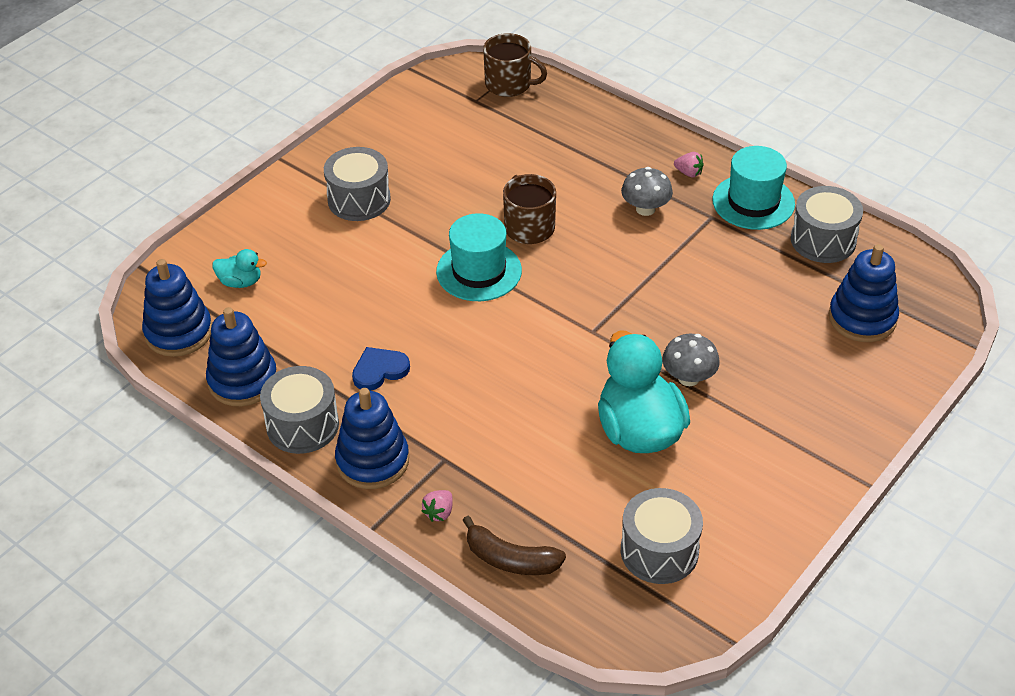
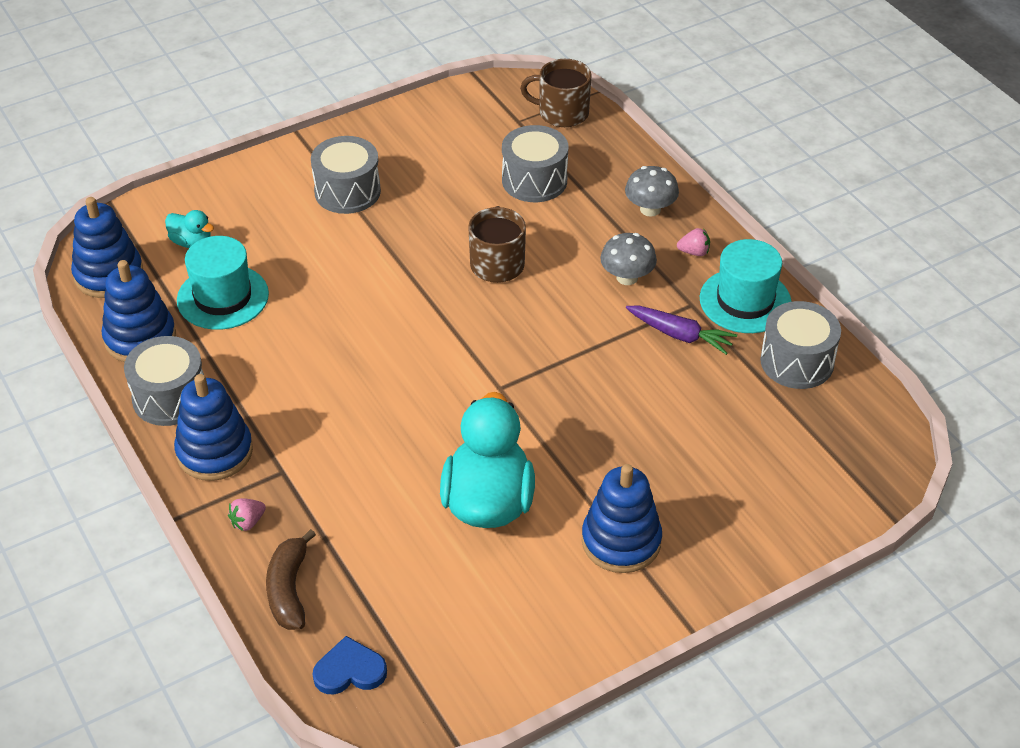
camera: 20 degrees right, 0 degrees up
(379, 370) = (271, 366): blue heart -> blue heart (349, 670)
(479, 271) = (422, 295): turquoise hat -> turquoise hat (223, 297)
(509, 84) = (562, 113): brown mug -> brown mug turned 150 degrees clockwise
(510, 559) = (289, 590): brown banana -> brown banana turned 45 degrees clockwise
(659, 551) = (438, 629): grey drum -> grey drum (534, 180)
(688, 173) = (694, 252): pink strawberry -> pink strawberry turned 45 degrees counterclockwise
(688, 378) = (570, 464): grey mushroom -> grey mushroom (650, 209)
(716, 245) = (679, 335): none -> purple carrot
(862, 318) = (790, 456): blue stacking toy -> blue stacking toy (621, 541)

